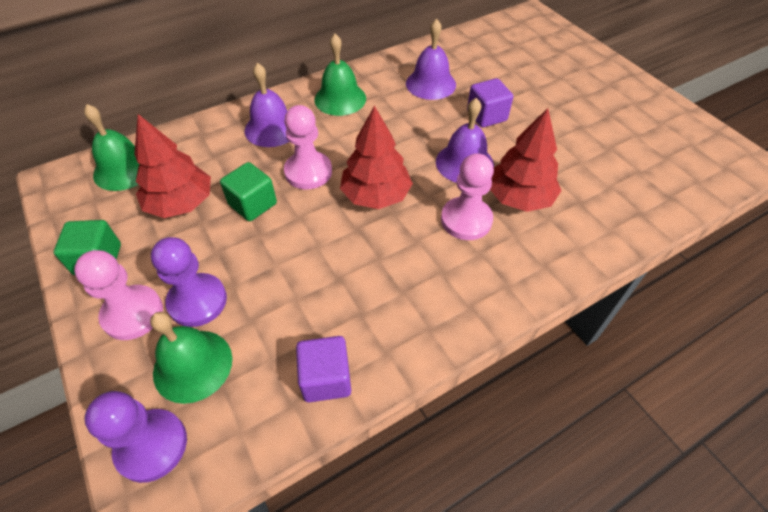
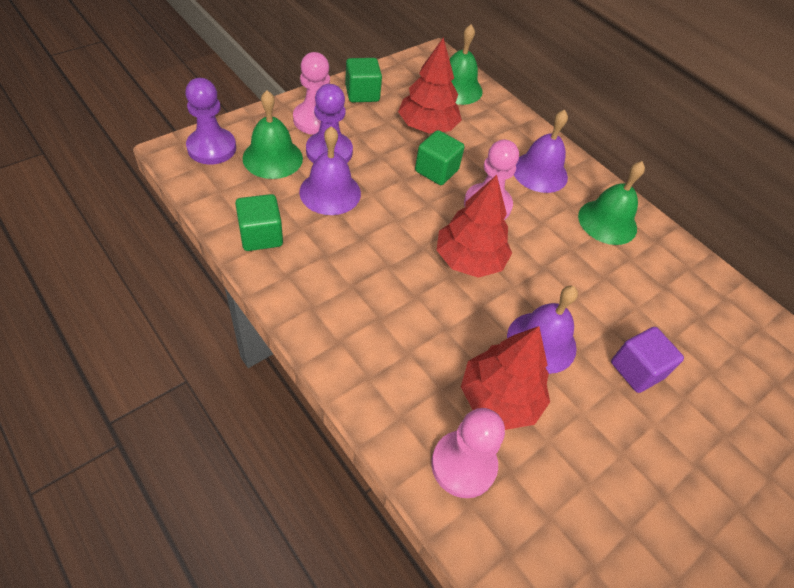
camera: 75 degrees right, 0 degrees up
(326, 378) = (261, 236): purple cube -> green cube
(430, 84) = (674, 308): purple bell -> purple bell (330, 192)
(466, 220) = (452, 341): pink pawn -> pink pawn (463, 465)

